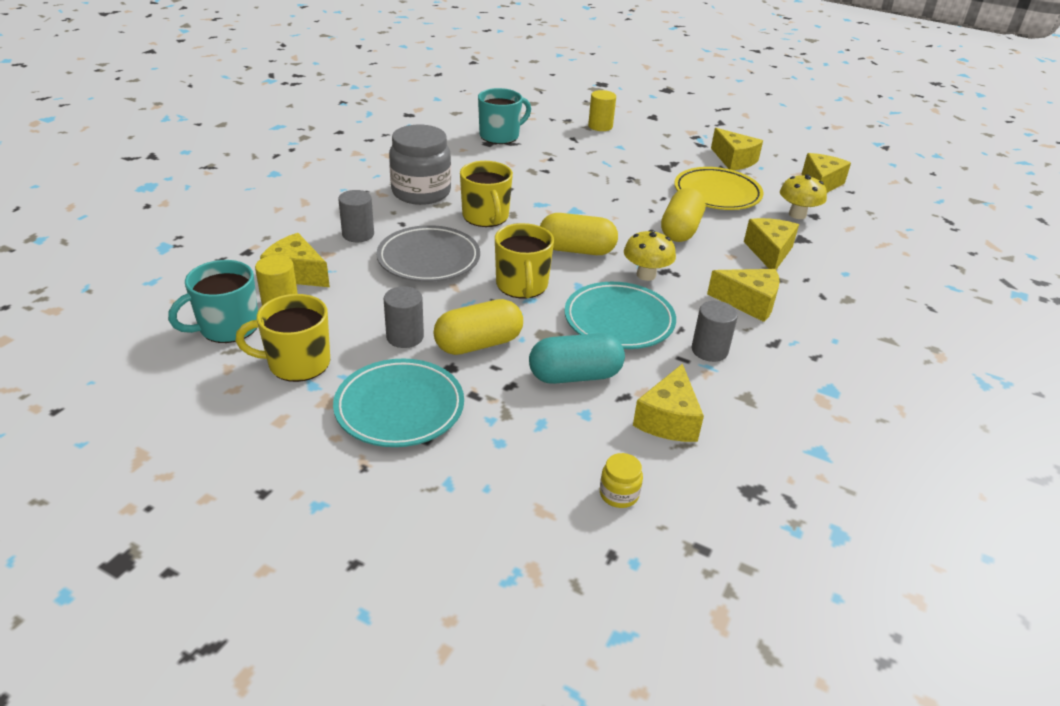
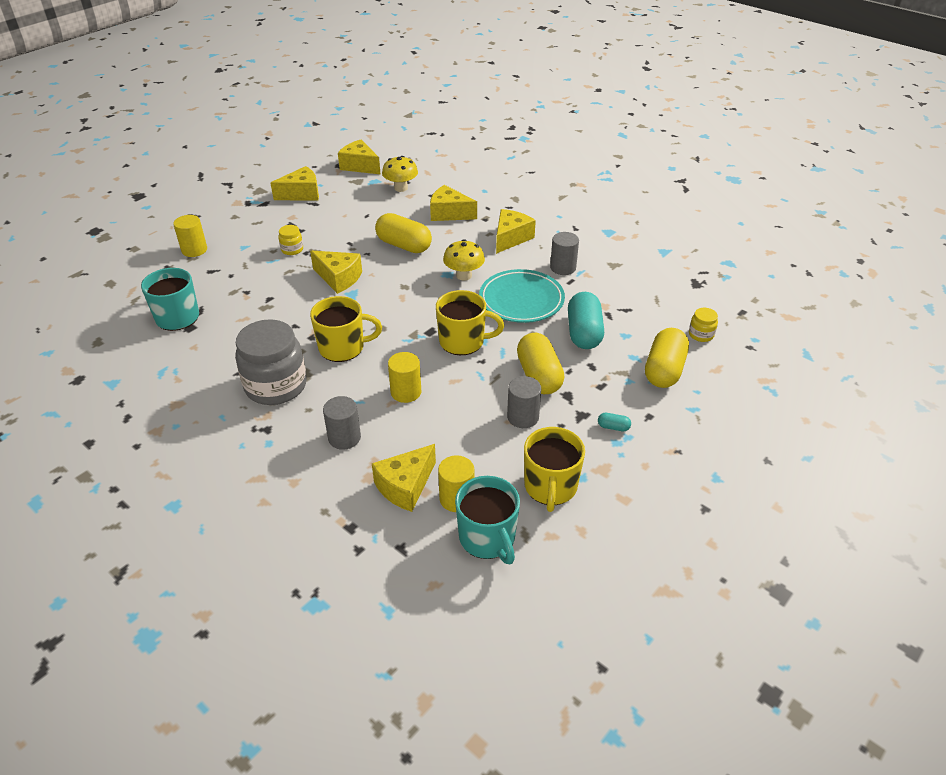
camera: 75 degrees left, 5 degrees up
(399, 408) = (613, 427): turquoise plate -> turquoise capsule
(428, 259) = (406, 392): grey plate -> yellow cylinder
(576, 250) = (417, 303): yellow capsule -> yellow capsule (664, 370)
(631, 170) = (292, 249): none -> yellow jar
(668, 419) = (633, 301): yellow cheese -> yellow cheese (338, 278)
(717, 194) = (354, 215): yellow plate -> none

